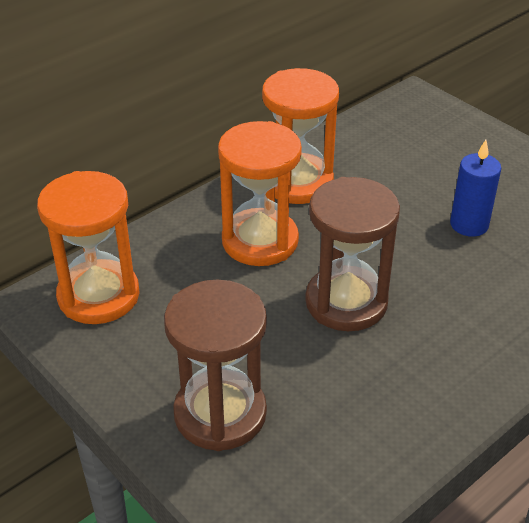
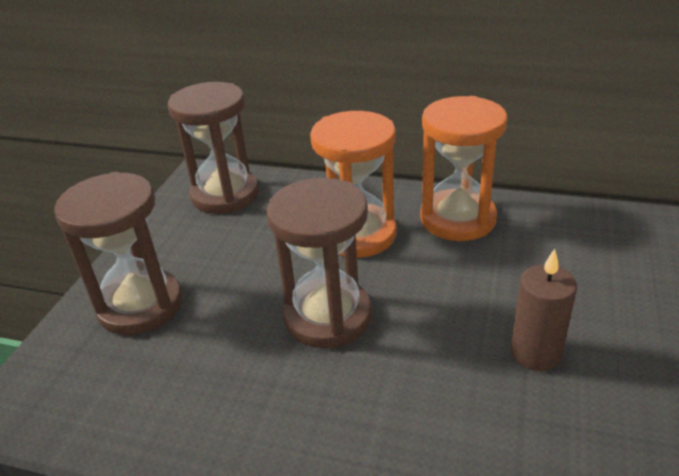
camera: 60 degrees right, 5 degrees down
(98, 296) = (225, 194): orange hourglass -> brown hourglass
(469, 224) = (535, 353): blue candle -> brown candle

